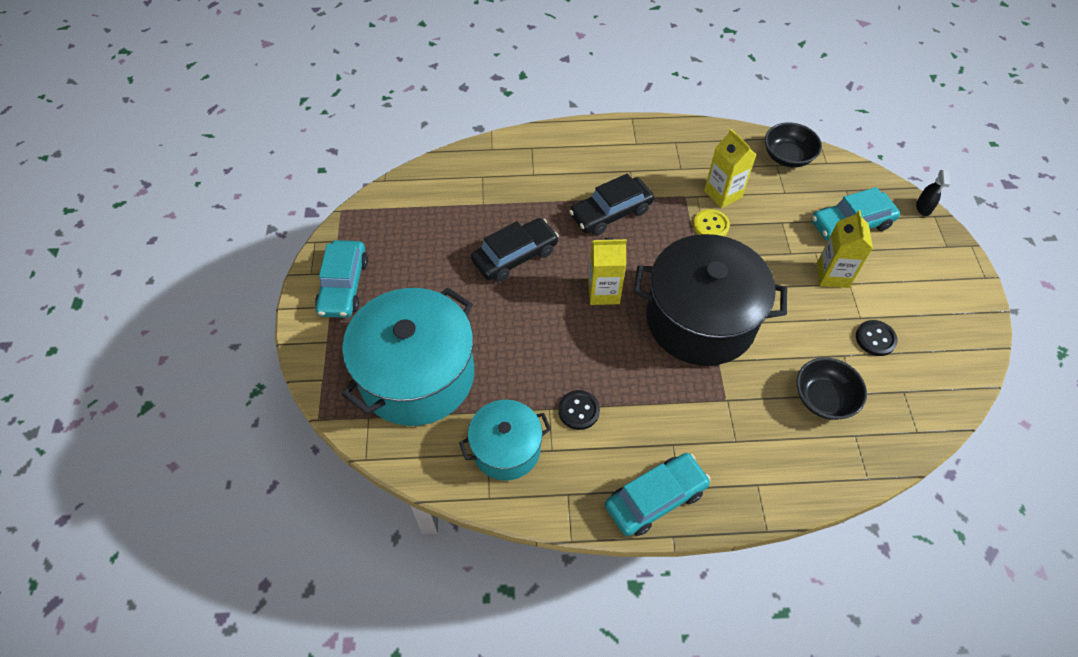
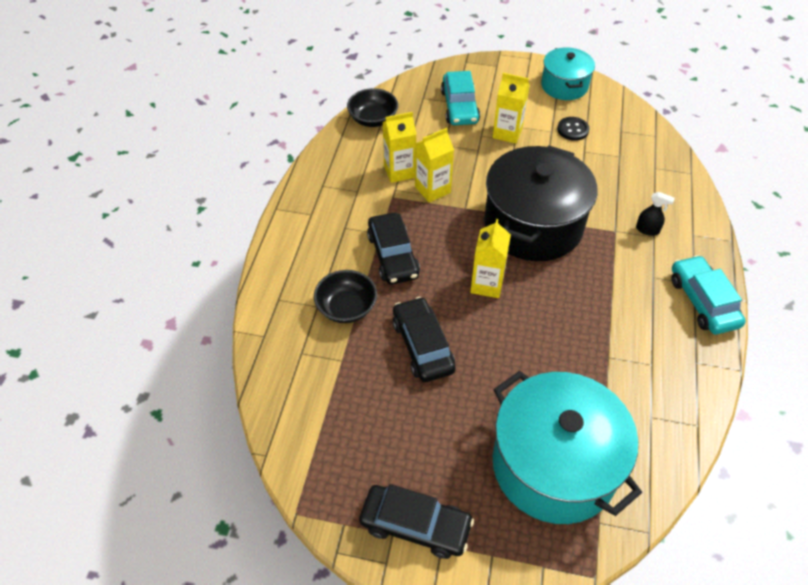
camera: 75 degrees left, 5 degrees down
(343, 285) = (415, 525): turquoise car -> black car
(506, 449) = (648, 400): turquoise pot -> turquoise pot (564, 86)
(578, 411) = (613, 334): black button -> none
(711, 225) = (432, 189): yellow button -> yellow carton
(823, 398) = (621, 174): black bowl -> black bowl (346, 308)
(923, 208) = (456, 64): black spray bottle -> black spray bottle (647, 230)

